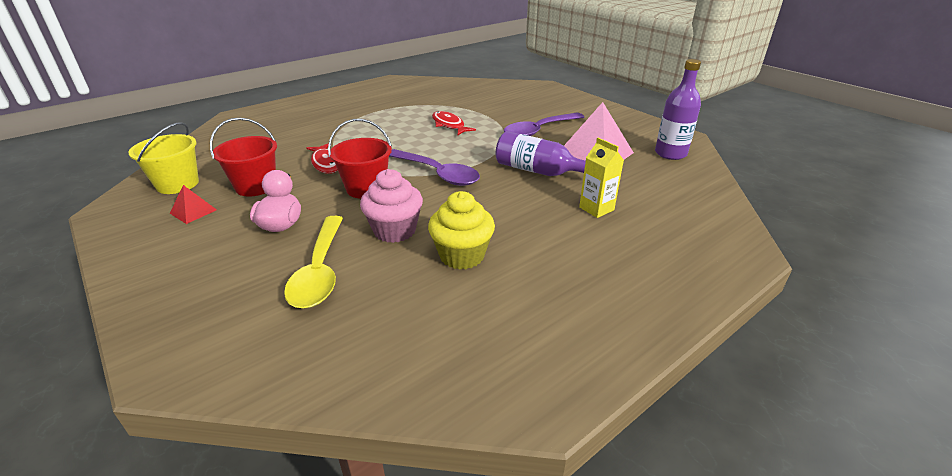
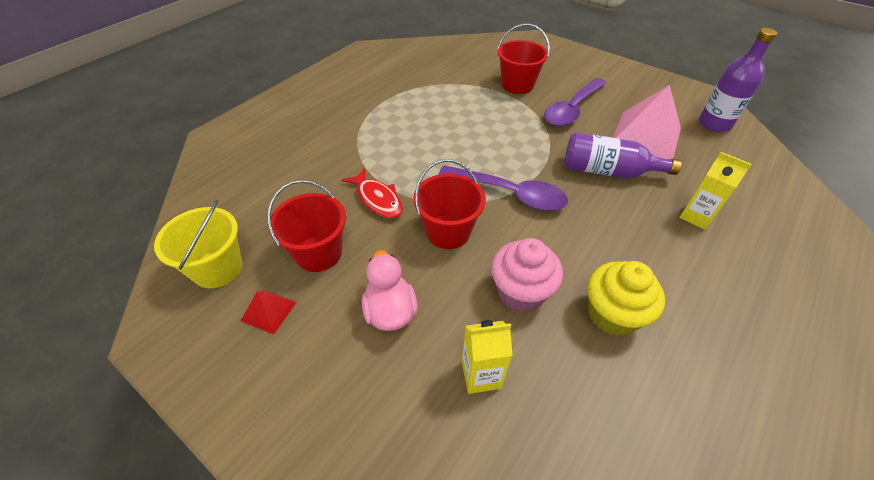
camera: 15 degrees left, 15 degrees up
(320, 271) = (481, 375): yellow spoon -> yellow carton
(449, 125) = (474, 114): red fish -> none
(502, 111) = (517, 85): none -> red bucket

